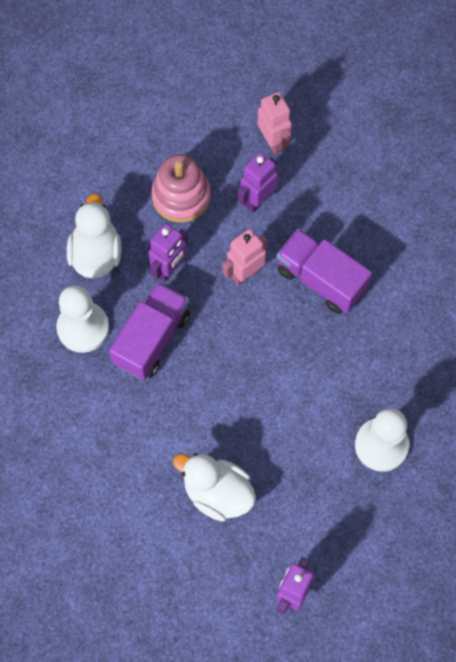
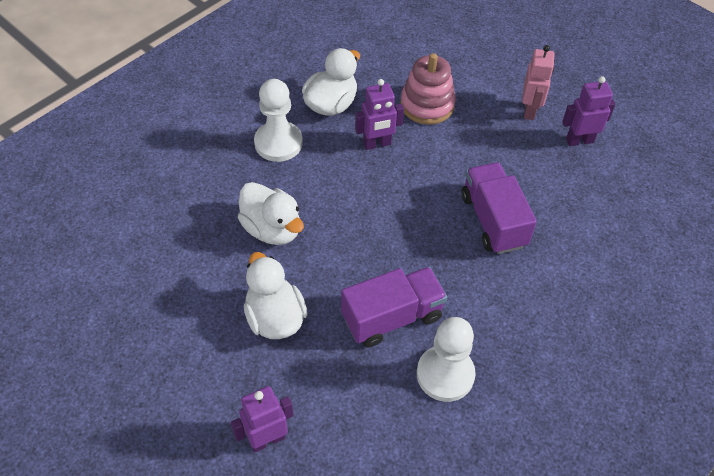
camera: 35 degrees right, 15 degrees down
(149, 416) = (272, 229): none -> white duck
(151, 339) = (322, 180): purple truck -> purple truck (392, 317)
(245, 273) = (433, 180): pink robot -> none
(257, 200) = (485, 139): purple robot -> purple robot (579, 140)

